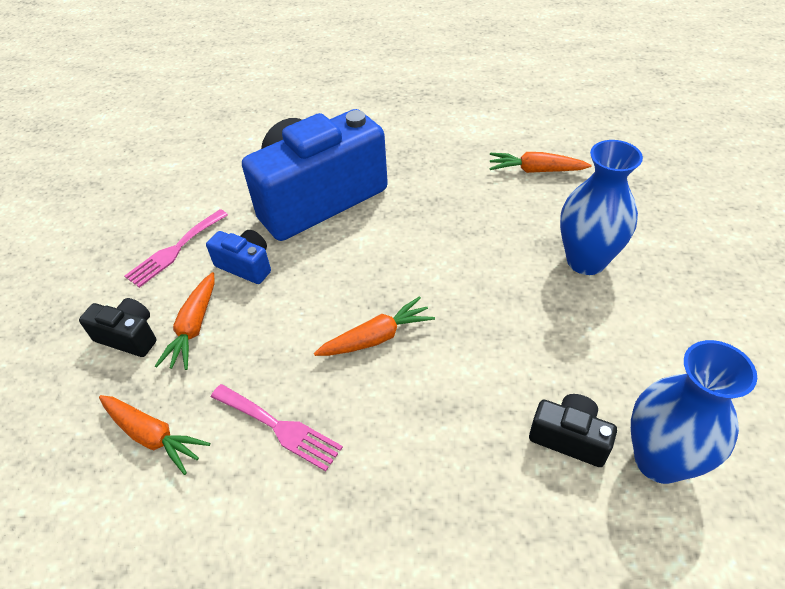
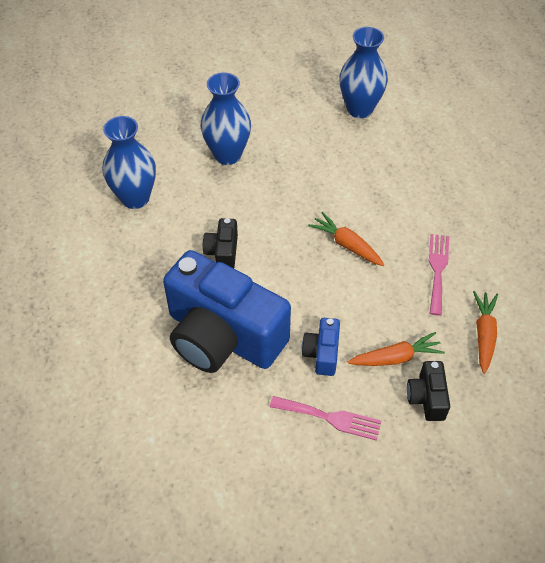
camera: 115 degrees left, 5 degrees up
(535, 170) = (135, 198): orange carrot -> blue vase
(569, 437) = (366, 142): black camera -> black camera (222, 252)

